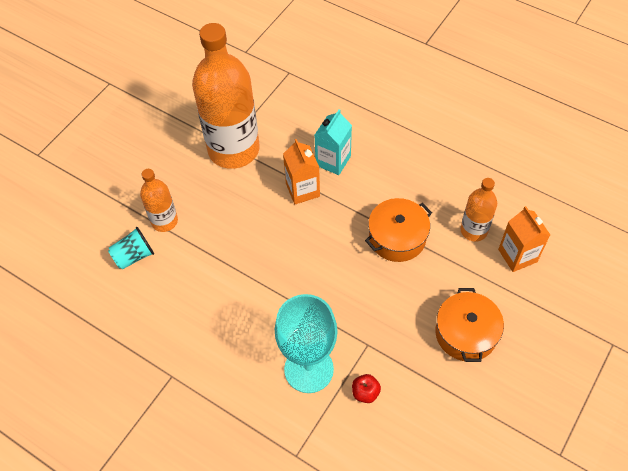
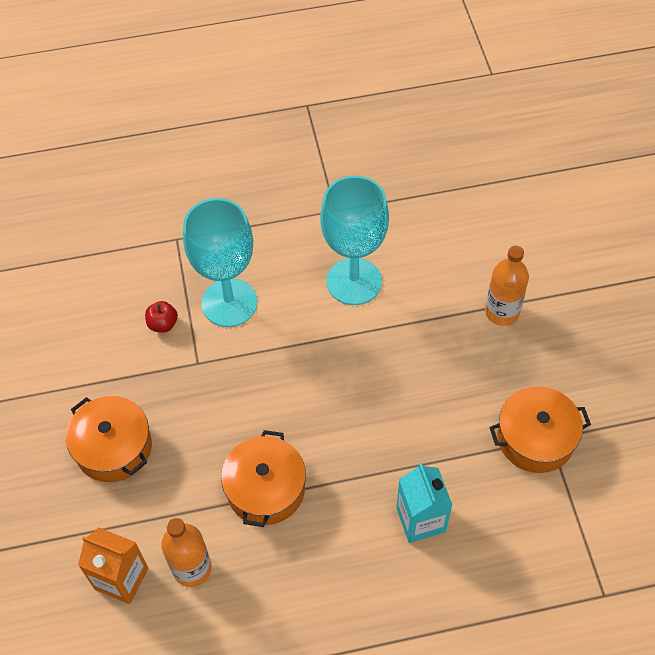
camera: 135 degrees right, 0 degrees up
(134, 256) = (485, 263): turquoise cup -> none
(219, 313) = (354, 281): none -> turquoise goblet
(233, 149) = (535, 438): orange bottle -> orange pot
(302, 190) = (414, 456): orange carton -> none

